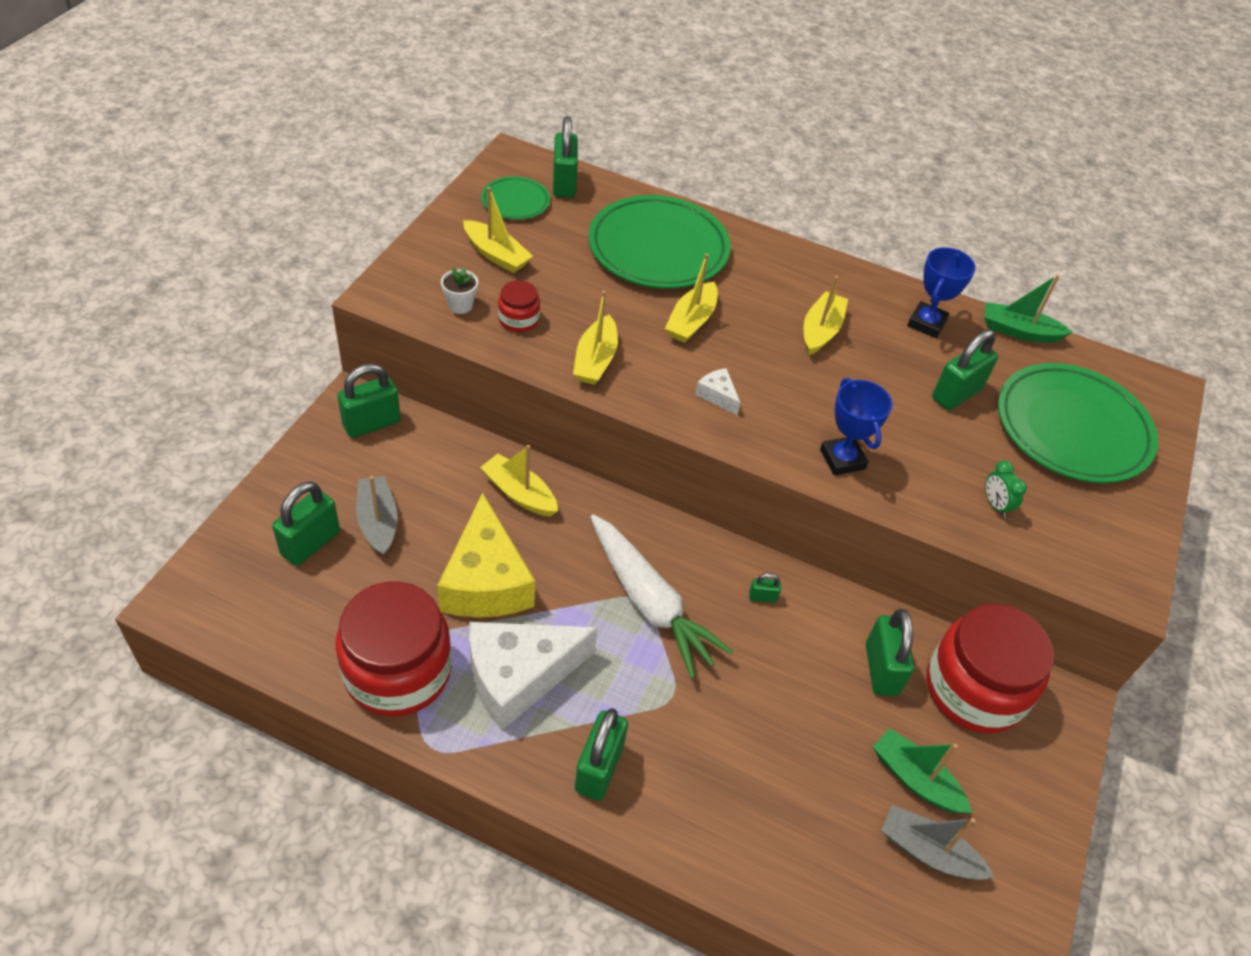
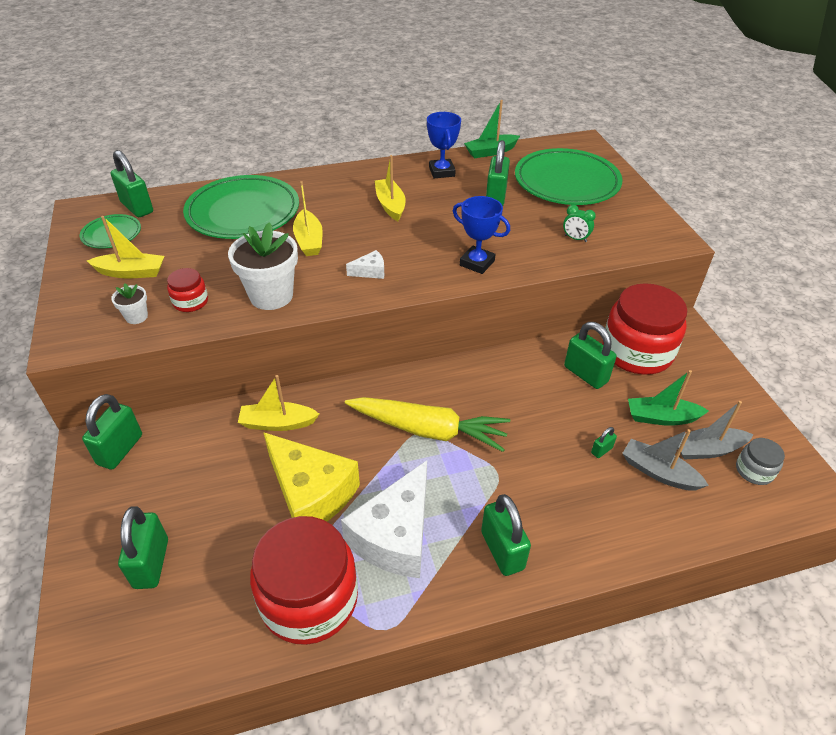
camera: 35 degrees left, 5 degrees down
(378, 522) = (192, 511): grey boat -> grey boat (658, 472)
(595, 360) = (271, 296): yellow boat -> white flower pot
(650, 603) = (428, 430): white carrot -> yellow carrot
(717, 396) = (370, 271): white cheese -> white cheese turned 150 degrees clockwise
(762, 597) = (486, 381): green padlock -> green padlock (601, 450)
(957, 915) = (754, 470): none -> grey jar

